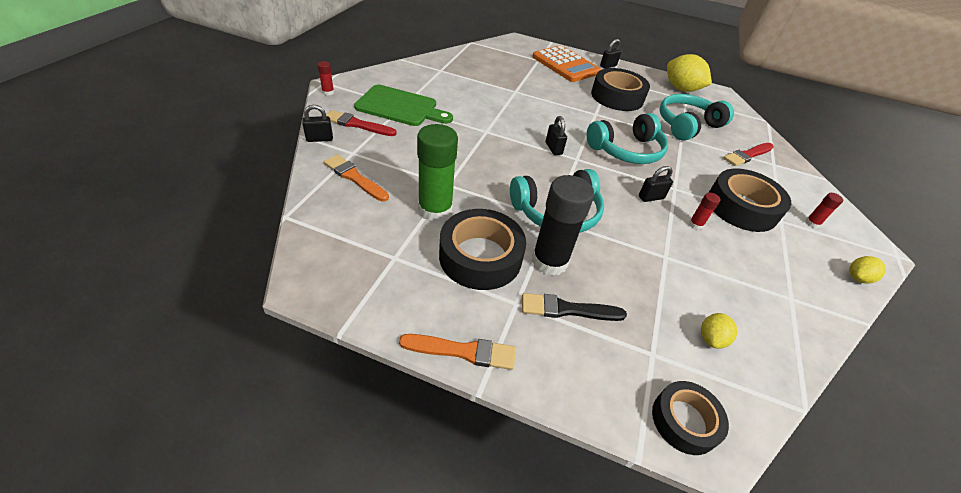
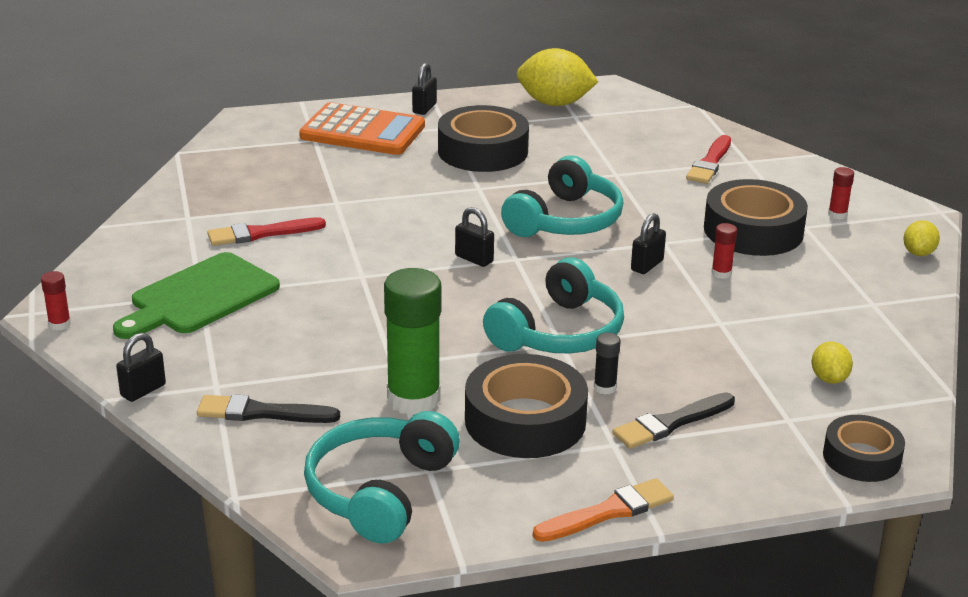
camera: 30 degrees left, 15 degrees down
(354, 177) = (261, 413): orange brush -> black brush
(357, 124) = (170, 348): red brush -> red brush (261, 234)
(400, 107) = (199, 297): green cutting board -> green cutting board turned 150 degrees clockwise
(549, 261) = (605, 387): black glue stick -> black glue stick, size x0.44
(687, 125) = (607, 153): turquoise headphones -> turquoise headphones (380, 491)

